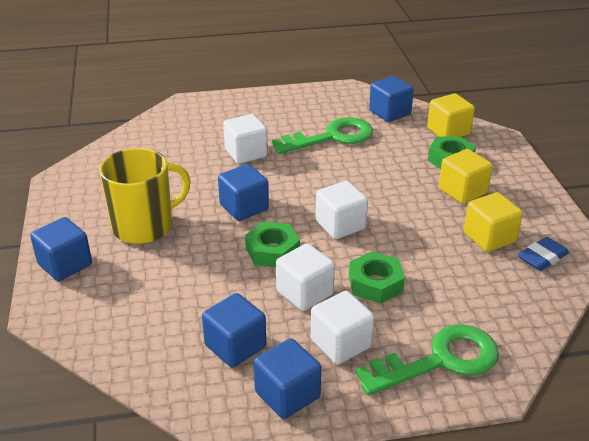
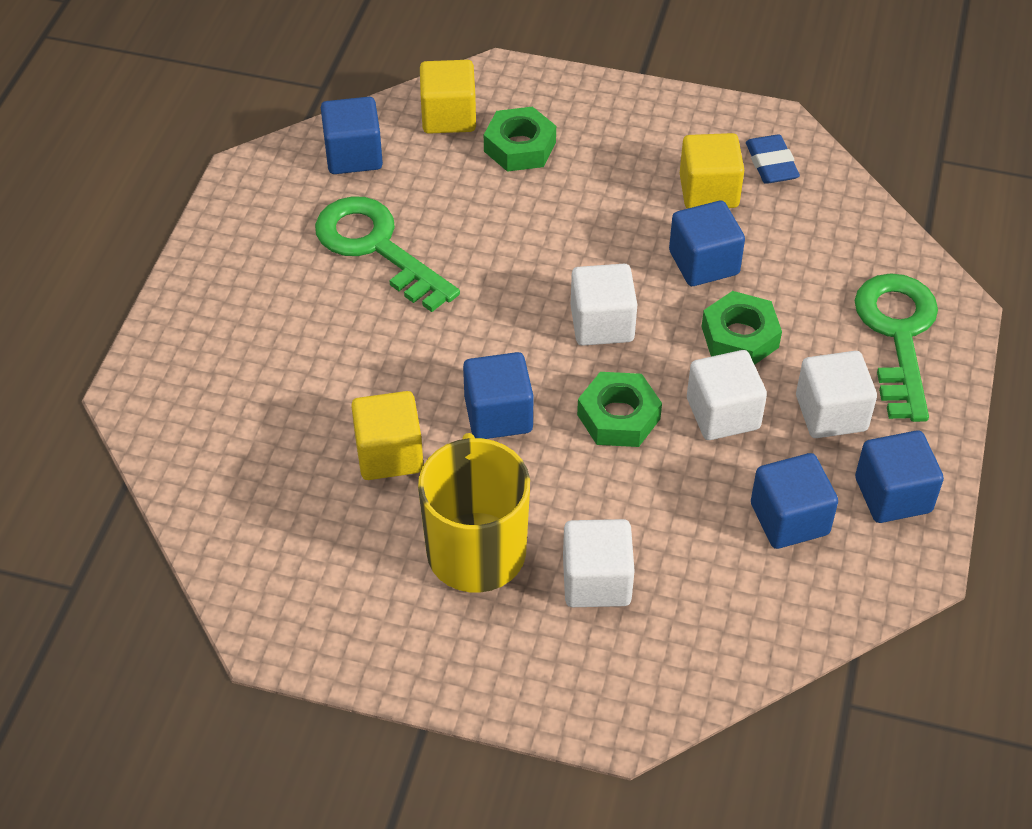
camera: 65 degrees left, 15 degrees up
(65, 264) = (518, 674): blue cube -> blue cube (704, 263)
(246, 153) = (352, 365): white cube -> white cube (596, 581)
(331, 137) = (376, 248): green key -> green key turned 45 degrees counterclockwise
(462, 191) = (599, 170): yellow cube -> yellow cube (389, 454)

